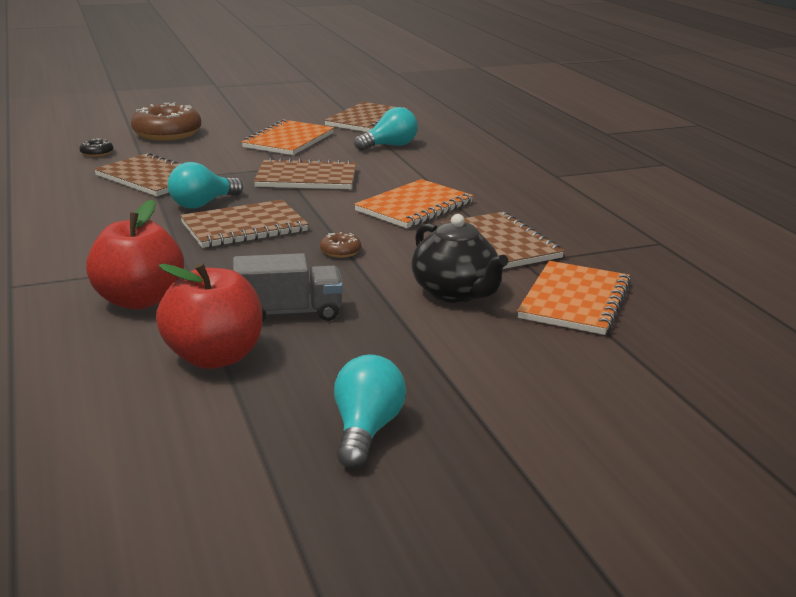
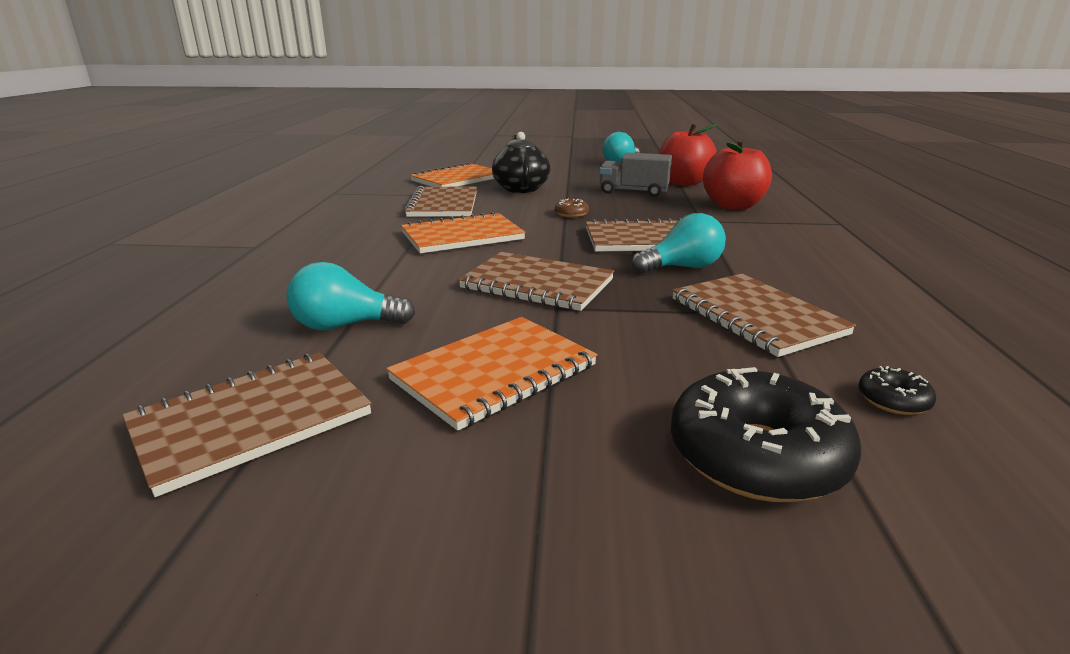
camera: 155 degrees left, 0 degrees up
(167, 134) = (756, 456): brown donut -> black donut

